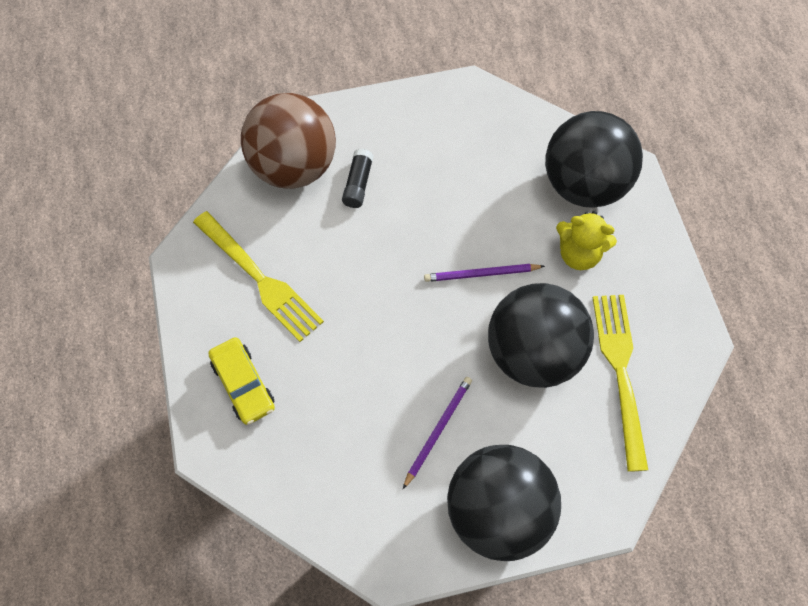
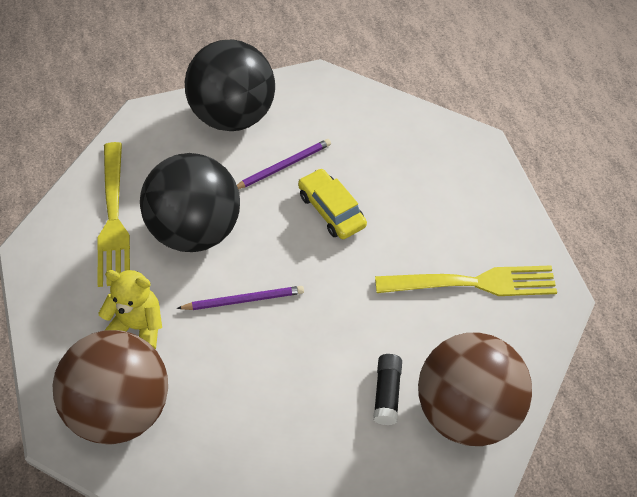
camera: 175 degrees right, 10 degrees down
(243, 384) = (463, 191): yellow car -> yellow car (331, 210)
(259, 278) = (473, 283): yellow fork -> yellow fork turned 135 degrees clockwise
(438, 430) = (283, 166): purple pencil -> purple pencil turned 150 degrees counterclockwise
(583, 184) = (120, 409): black ball -> brown ball

